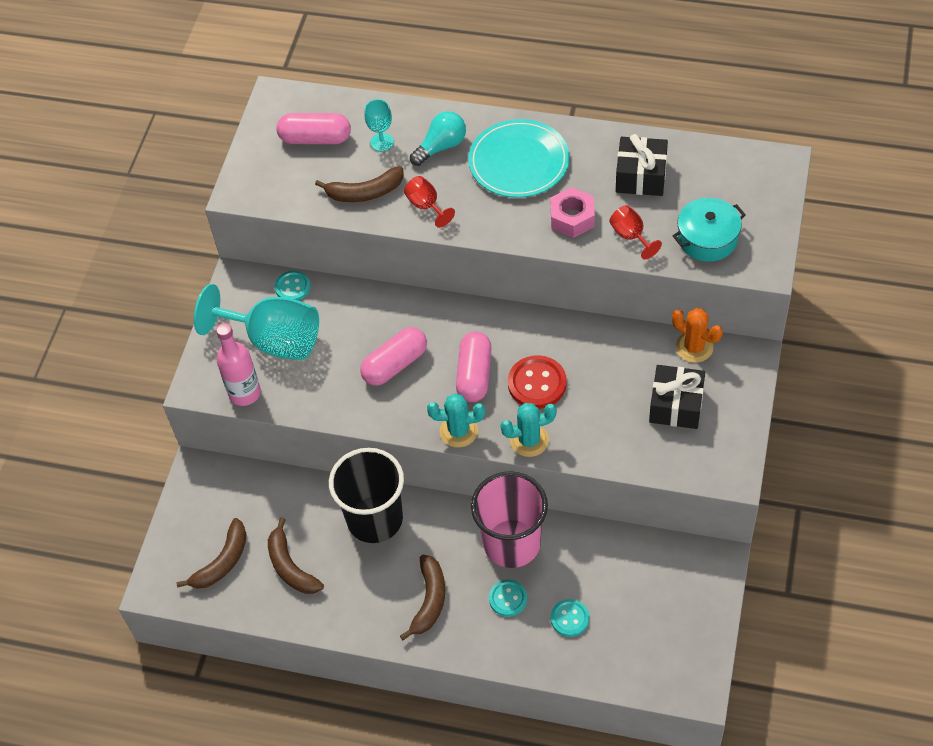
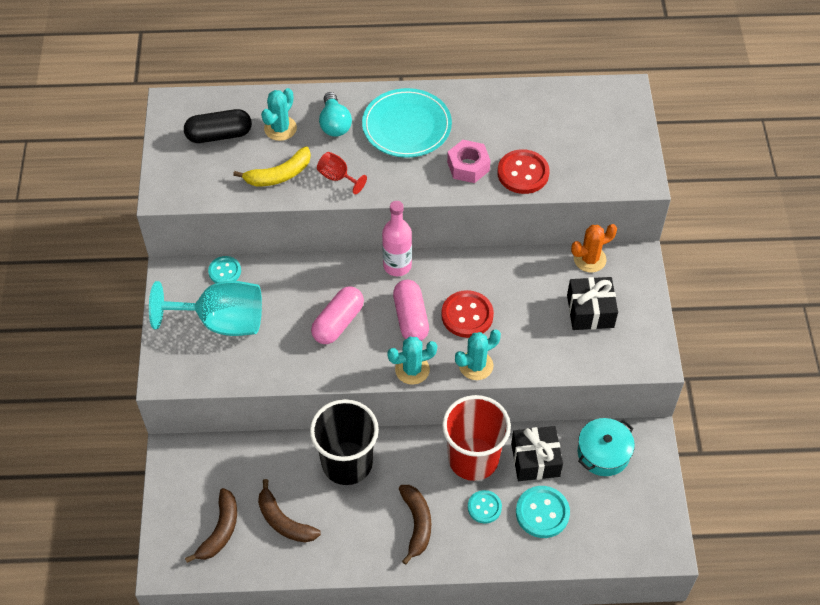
camera: 20 degrees left, 0 degrees up
(245, 393) = (209, 374): pink bottle -> pink bottle (397, 266)
(315, 138) = (219, 135): pink capsule -> black capsule
(365, 192) = (279, 175): brown banana -> yellow banana
(382, 142) = (280, 128): turquoise goblet -> turquoise cactus
(441, 147) = (334, 124): turquoise light bulb -> turquoise light bulb turned 135 degrees clockwise
(512, 543) = (473, 459): pink cup -> red cup
(570, 618) = (542, 513): turquoise button -> turquoise button, size x1.57
(631, 236) = (523, 173): red goblet -> red button
(641, 176) = (515, 121): black gift -> black gift (535, 460)
(694, 347) = (589, 259): orange cactus -> orange cactus turned 45 degrees counterclockwise
(707, 238) = (587, 164): turquoise pot -> turquoise pot (603, 453)

